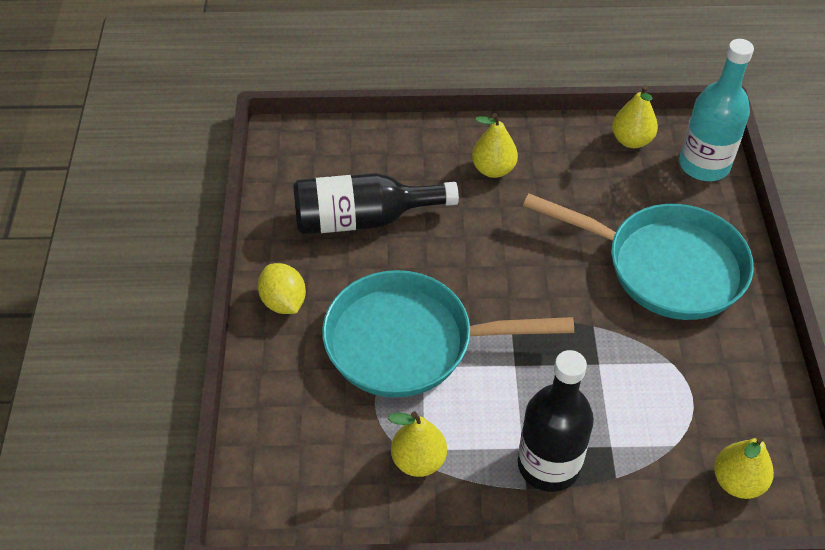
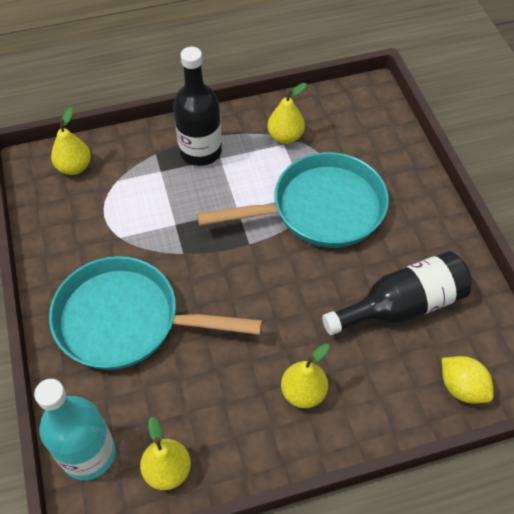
camera: 165 degrees right, 5 degrees up
(284, 302) = (427, 218): yellow lemon -> yellow lemon (462, 387)

